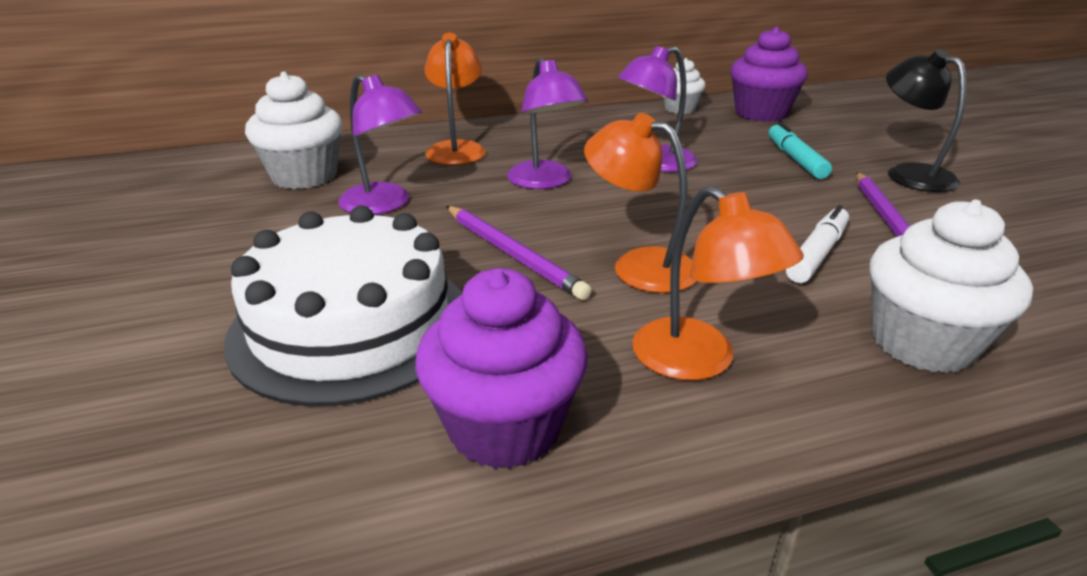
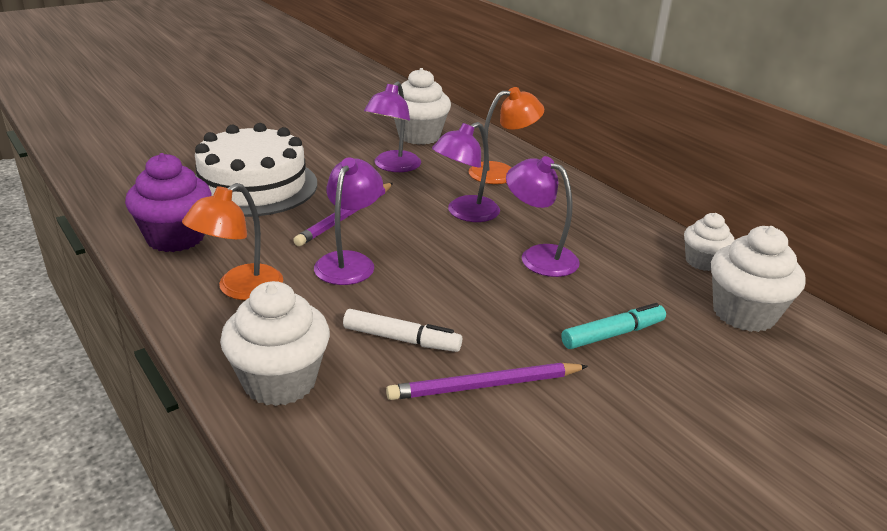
camera: 70 degrees right, 0 degrees up
(639, 265) = (349, 261): orange lamp -> purple lamp
(761, 113) = (743, 313): purple cupcake -> white cupcake
(909, 174) = (632, 414): black lamp -> none

